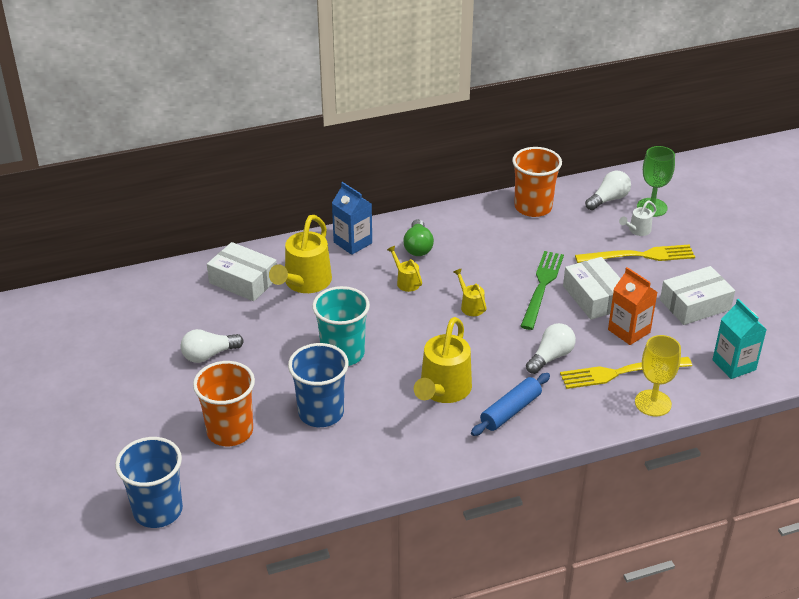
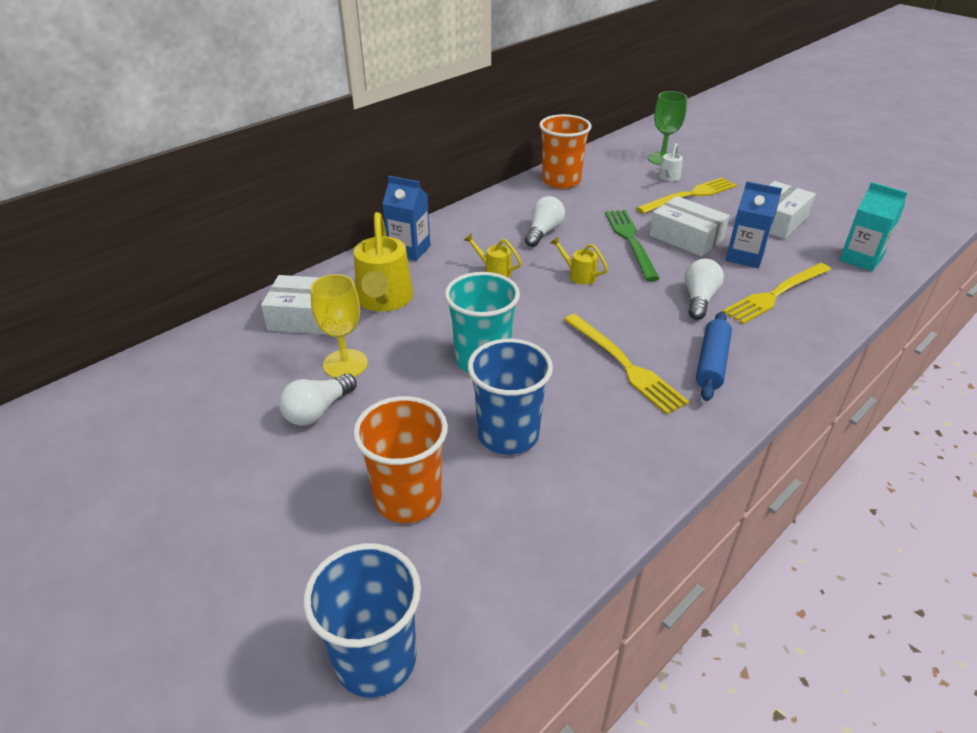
camera: 25 degrees left, 0 degrees up
(418, 247) = (480, 237): green light bulb -> none
(443, 390) = (624, 365): yellow watering can -> yellow fork
(608, 199) = (621, 161): white light bulb -> white light bulb (543, 232)
(629, 331) = (744, 257): orange carton -> blue carton
(653, 403) = (832, 312): yellow goblet -> yellow goblet (345, 364)

